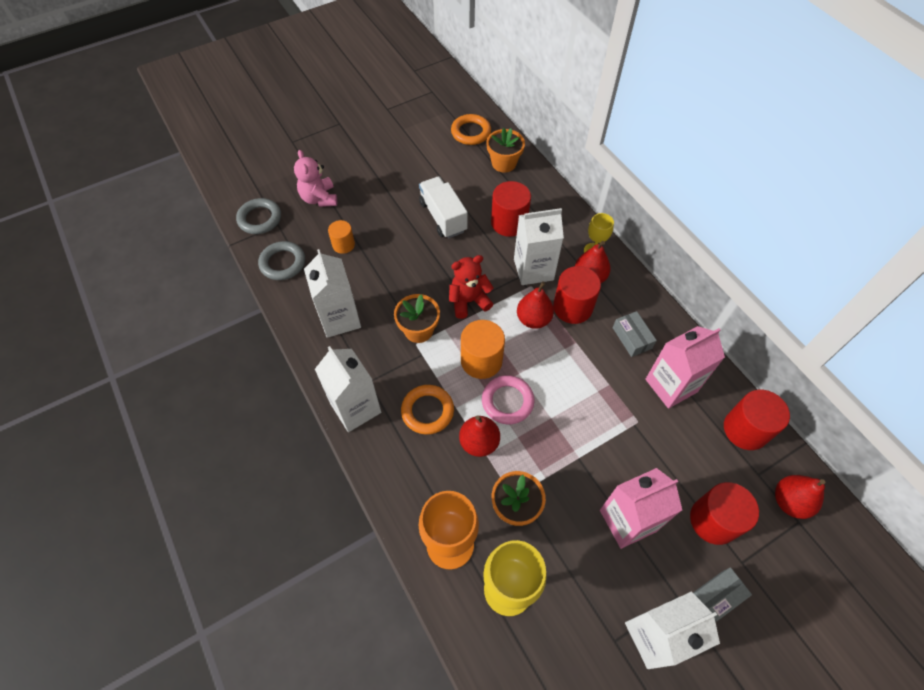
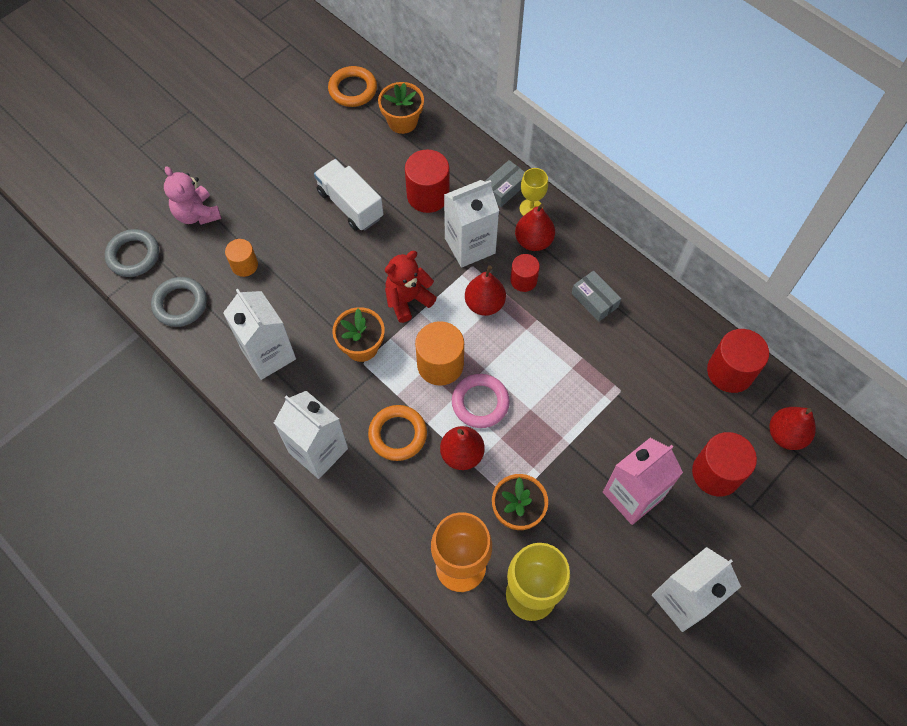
camera: 15 degrees left, 5 degrees up
(572, 307) = (523, 280): red cylinder -> red cylinder, size x0.60
(671, 385) = (646, 343): pink carton -> none
(716, 596) = (733, 546): grey box -> grey box (504, 188)

